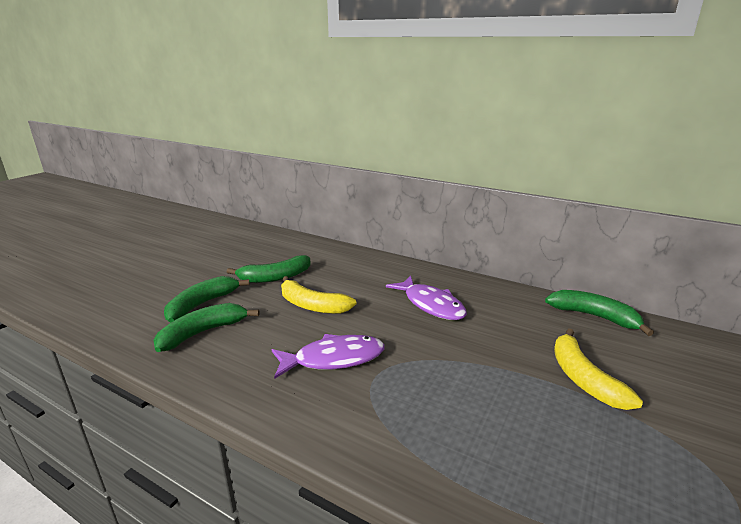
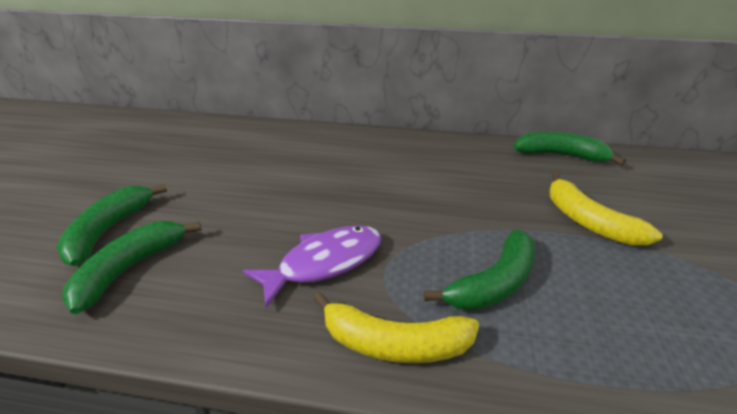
camera: 20 degrees left, 10 degrees up
(275, 277) = (195, 175): green banana -> green banana (494, 283)
(312, 305) = (261, 202): yellow banana -> yellow banana (394, 344)
(431, 305) = (399, 174): purple fish -> none

